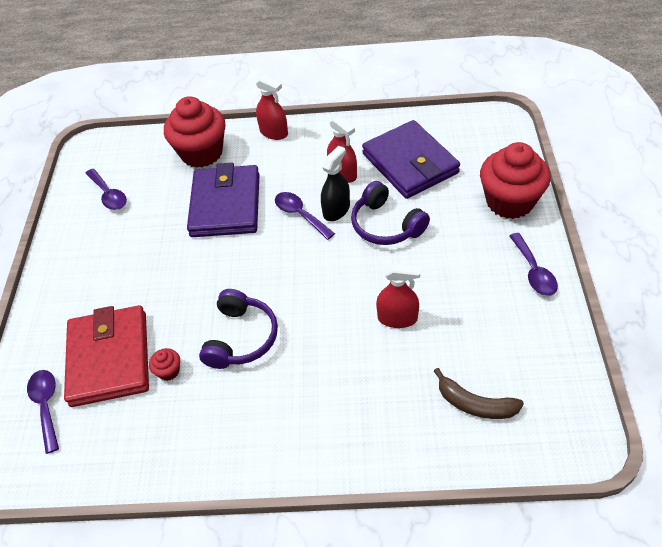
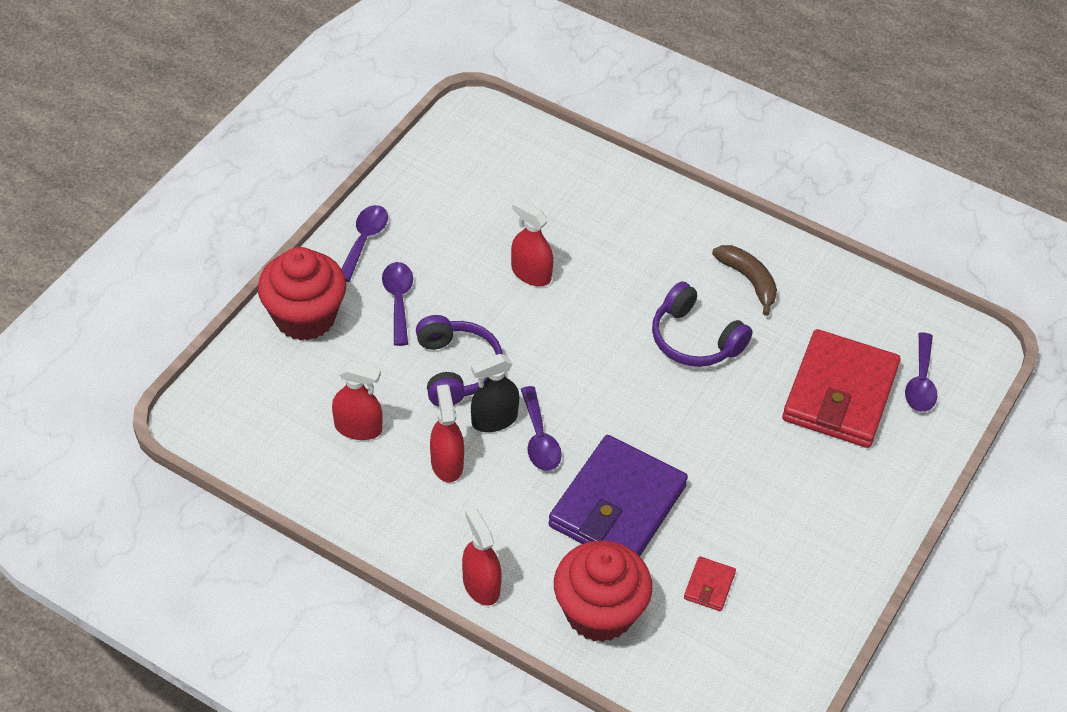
camera: 155 degrees left, 0 degrees up
(109, 195) = (759, 617): purple spoon -> purple spoon (398, 300)
(146, 194) = (709, 586): none -> red wallet
(169, 371) = (784, 348): red cupcake -> none
(241, 338) = (694, 340): purple headphones -> purple headphones turned 90 degrees counterclockwise
(410, 163) = (358, 428): purple wallet -> red spray bottle
(475, 404) = (528, 176): brown banana -> brown banana (749, 280)

